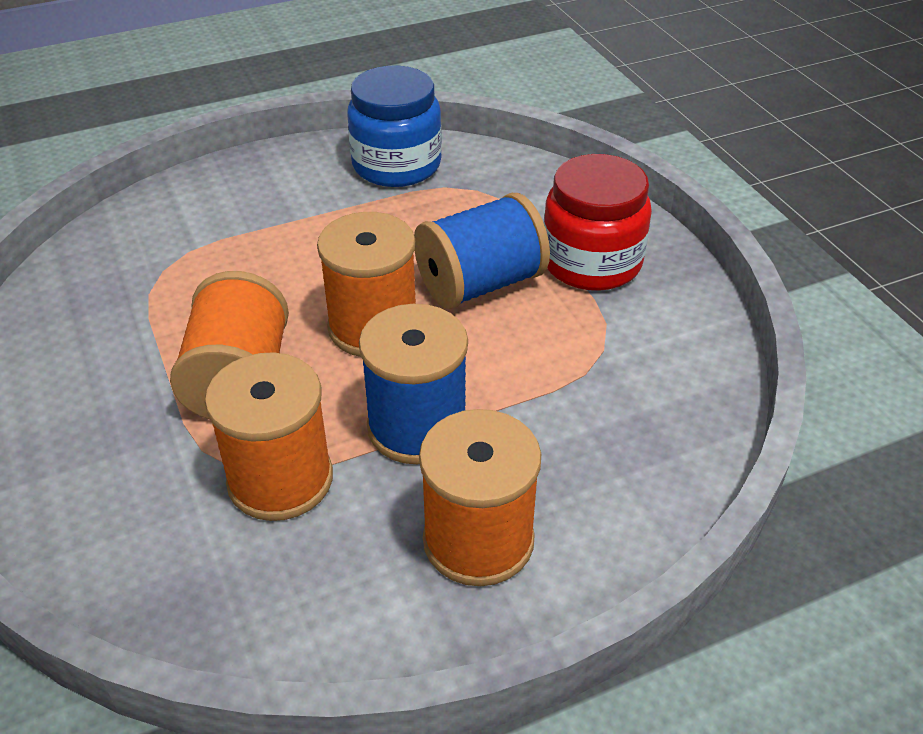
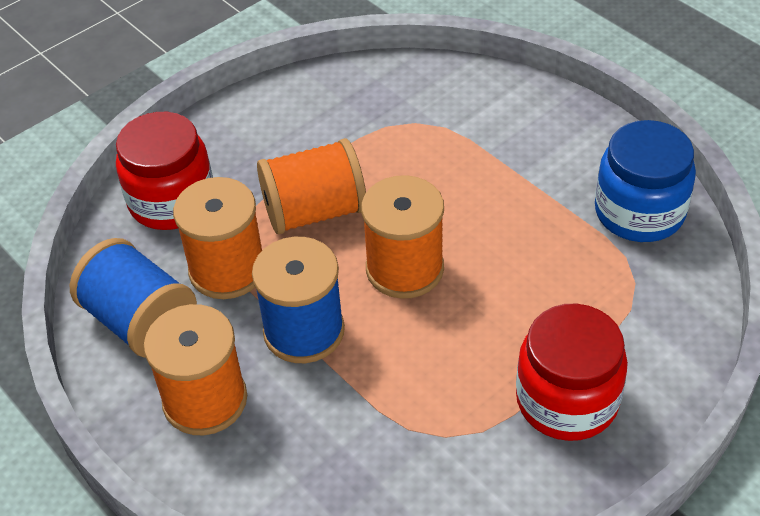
camera: 75 degrees right, 5 degrees up
(116, 517) = (172, 201): none -> red jar
(480, 284) = (493, 323): blue spool -> blue spool (140, 322)

